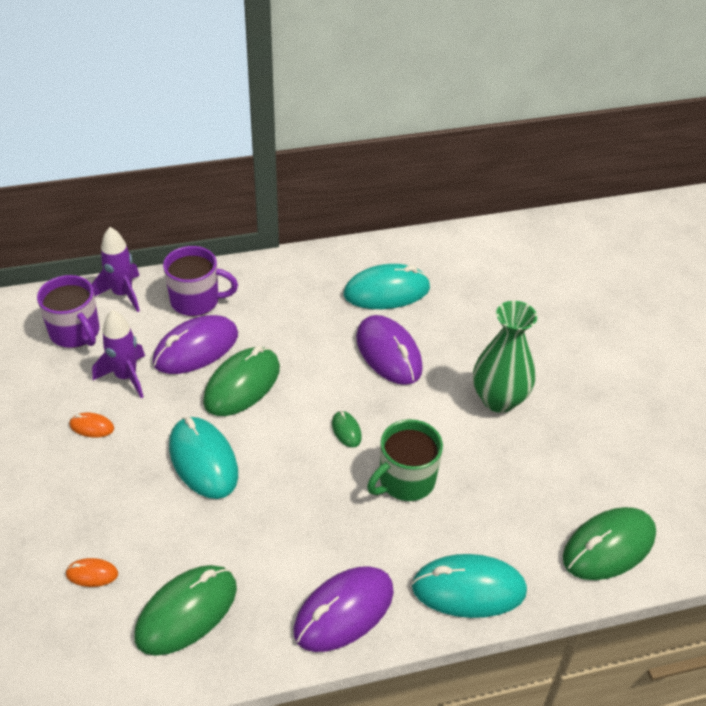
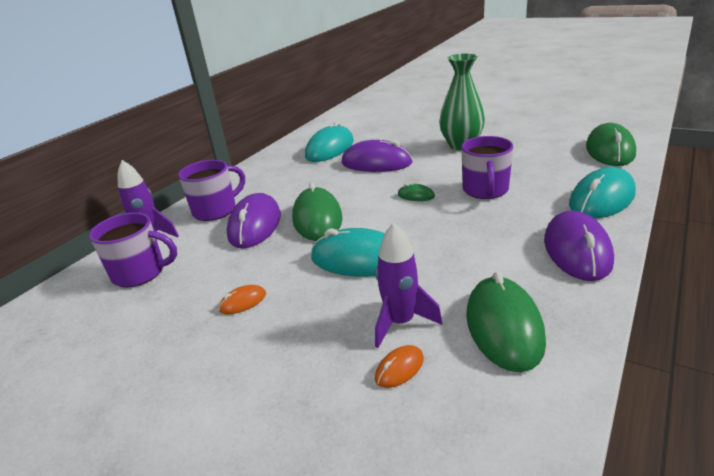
camera: 40 degrees left, 15 degrees down
(126, 377) = (225, 265): purple rocket -> purple rocket (400, 322)
(405, 481) = (485, 190): green mug -> purple mug

